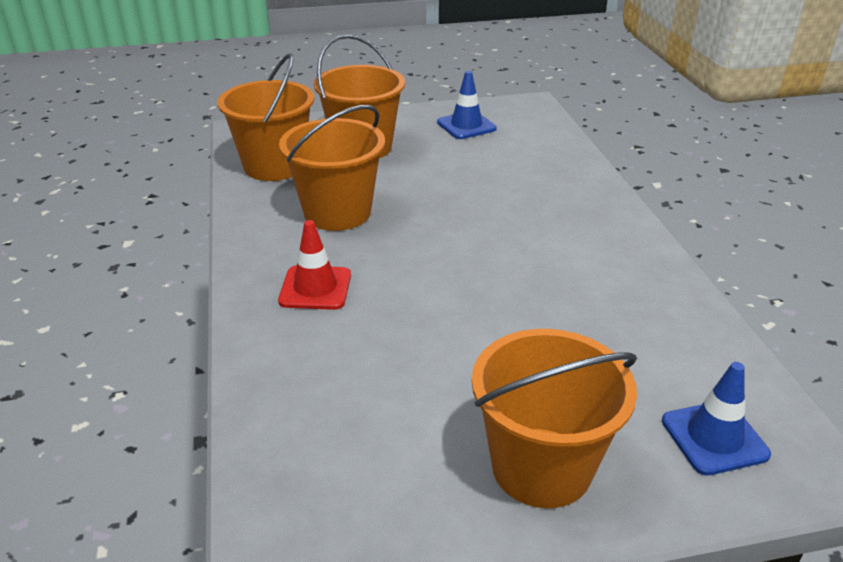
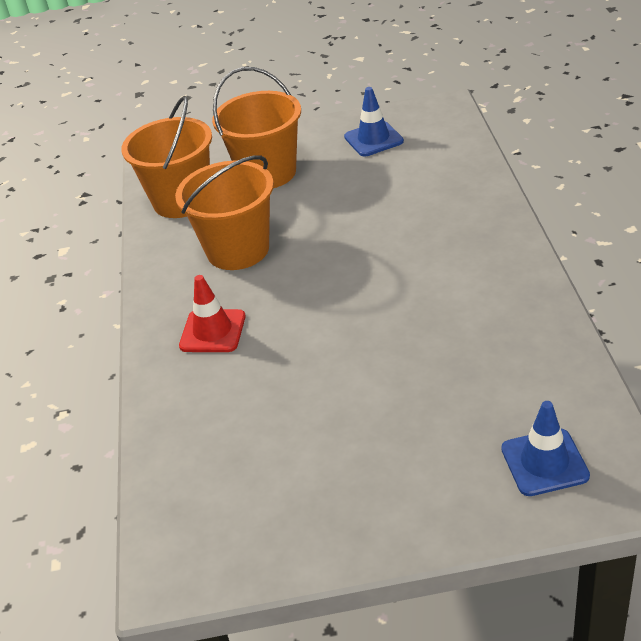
camera: 10 degrees right, 5 degrees up
(541, 467) = (389, 492): orange bucket -> none

